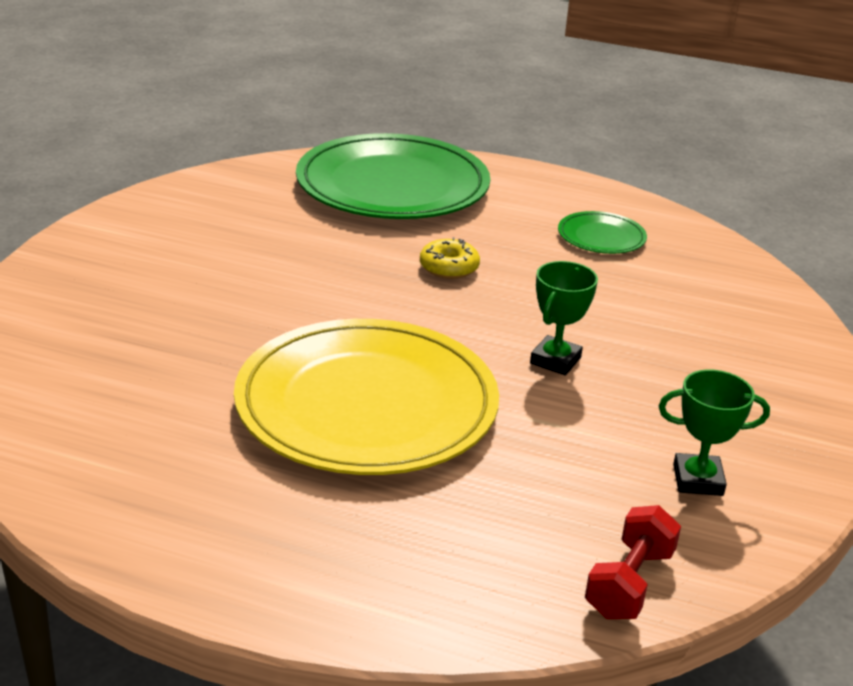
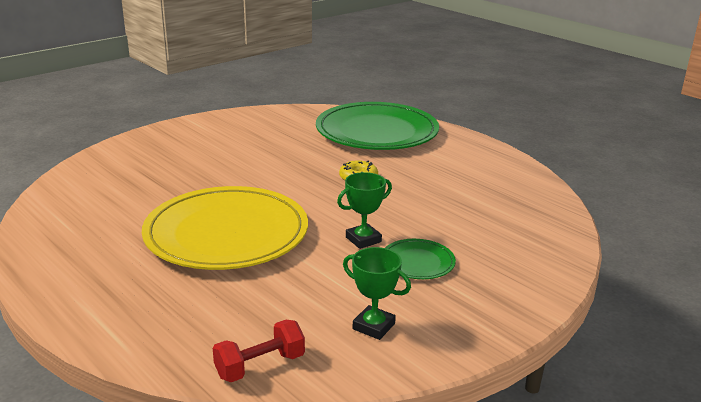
camera: 30 degrees right, 5 degrees down
(601, 237) = (477, 182): green plate -> green plate (417, 262)

